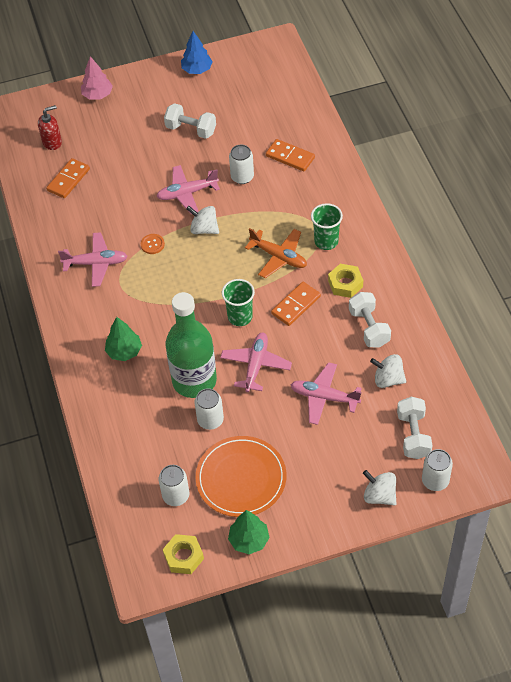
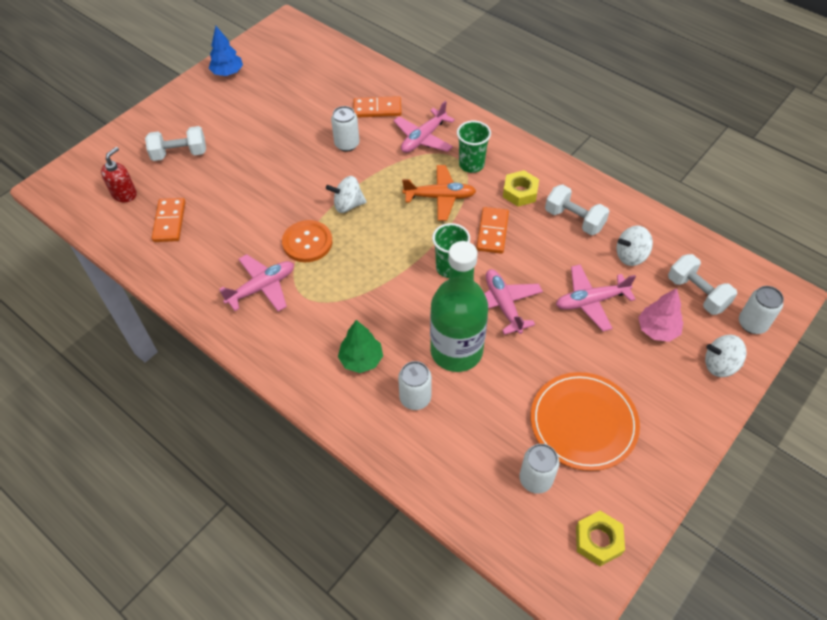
camera: 35 degrees left, 0 degrees up
(97, 95) = (142, 132): pink tree -> pink tree (657, 330)
(152, 244) = (307, 242): orange button -> orange button, size x1.82
(187, 193) = (305, 181): pink plane -> pink plane (423, 138)
(191, 129) = (263, 124): white dumbbell -> white dumbbell (179, 154)
(210, 420) = (505, 381): white can -> white can (415, 398)
(249, 540) = (645, 481): green tree -> none

